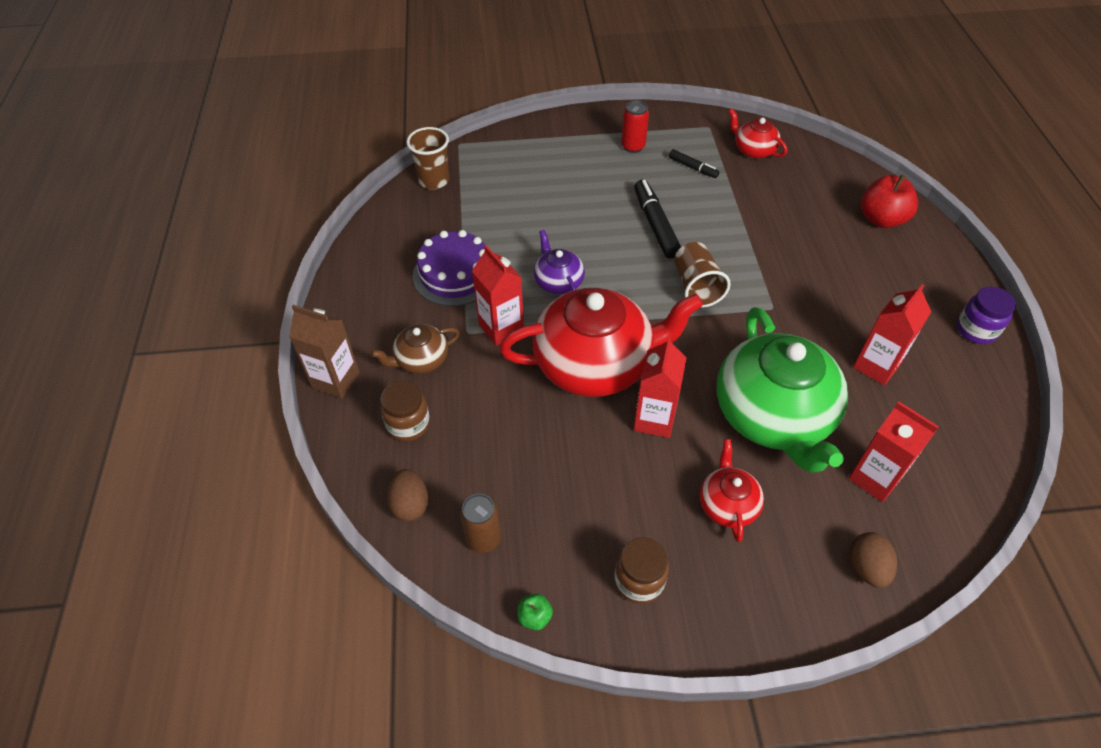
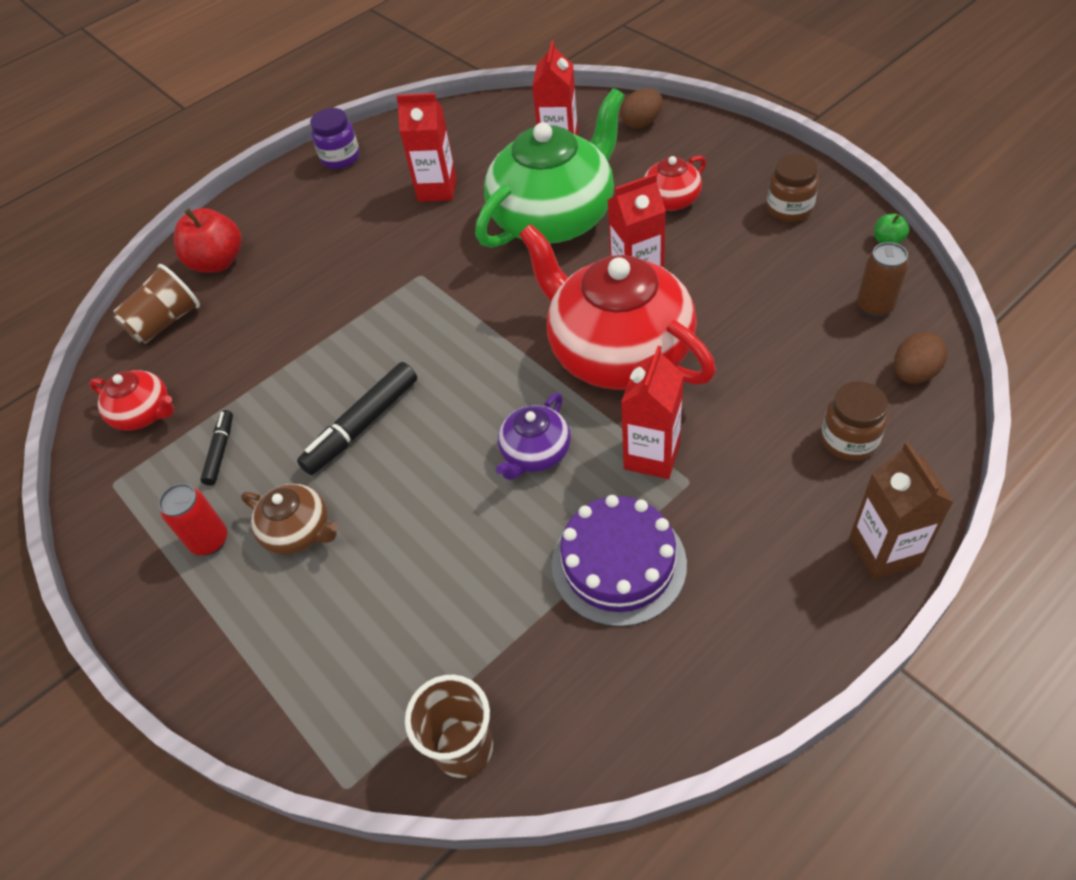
camera: 120 degrees left, 0 degrees up
(421, 360) = (769, 493): brown teapot -> brown teapot (298, 531)
(696, 286) = (438, 339): brown cup -> brown cup (165, 322)
(753, 150) = (144, 413): red teapot -> red teapot turned 75 degrees counterclockwise

